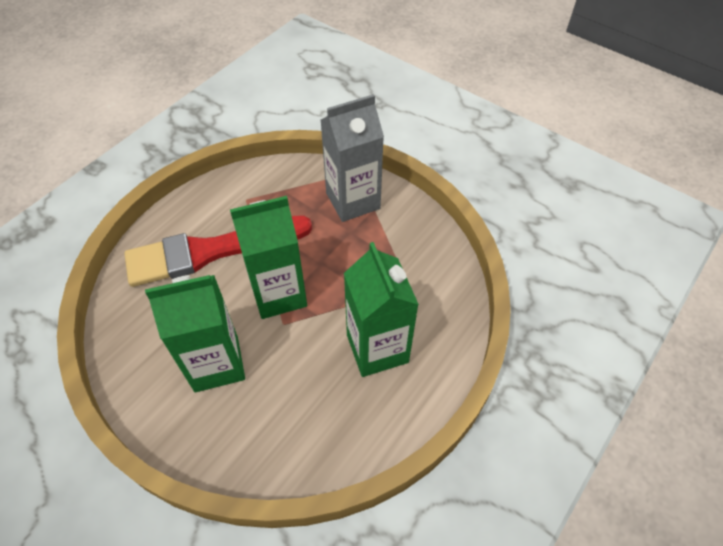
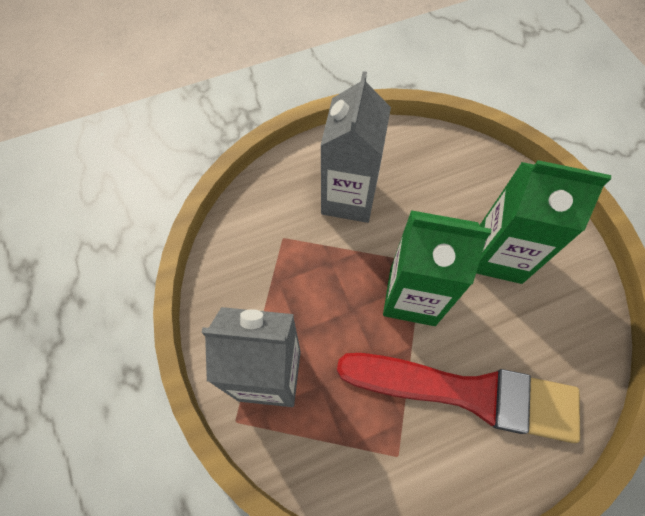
camera: 150 degrees left, 10 degrees up
(377, 348) = (348, 198): green carton -> grey carton

